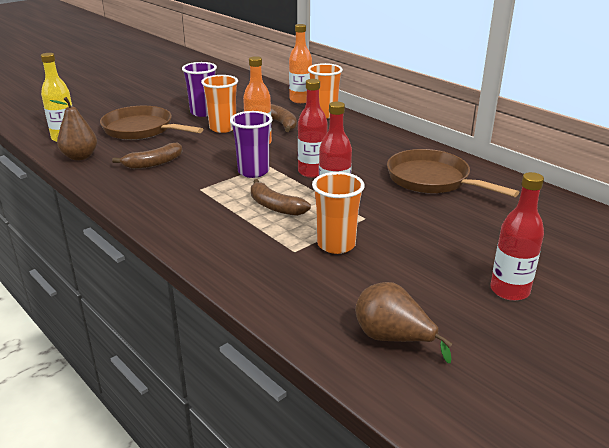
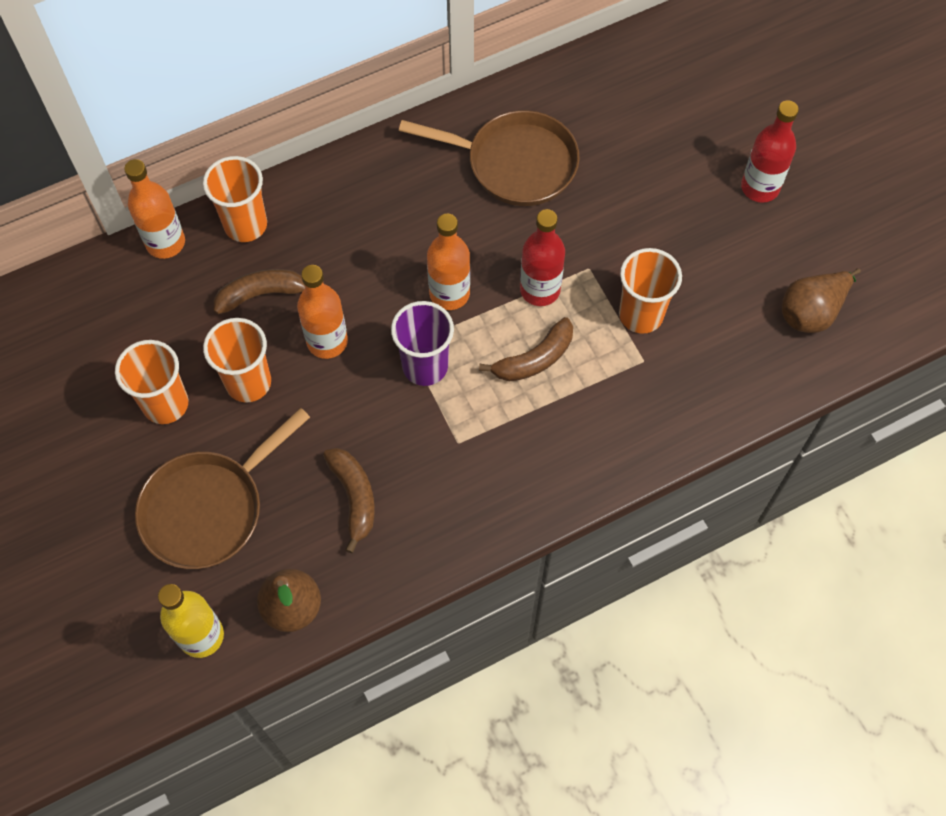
camera: 75 degrees left, 35 degrees up
(203, 112) = (165, 404): purple cup -> orange cup
(312, 172) = (449, 294): red bottle -> orange bottle
(432, 180) = (514, 163): brown pan -> brown pan turned 135 degrees counterclockwise

